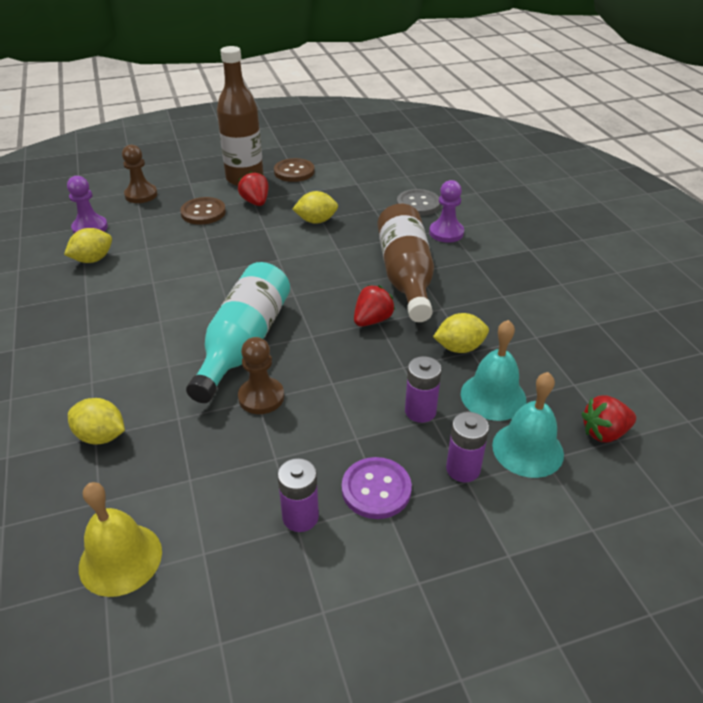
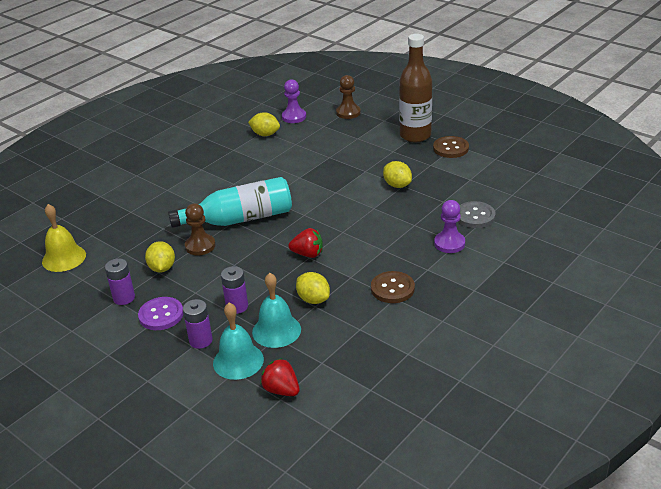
camera: 60 degrees right, 5 degrees down
(101, 436) = (132, 213): yellow lemon -> yellow lemon (162, 268)
(203, 212) = (355, 142): brown button -> brown button (392, 288)
(255, 202) = (391, 153): red strawberry -> none
(405, 275) = (372, 247): brown bottle -> none

